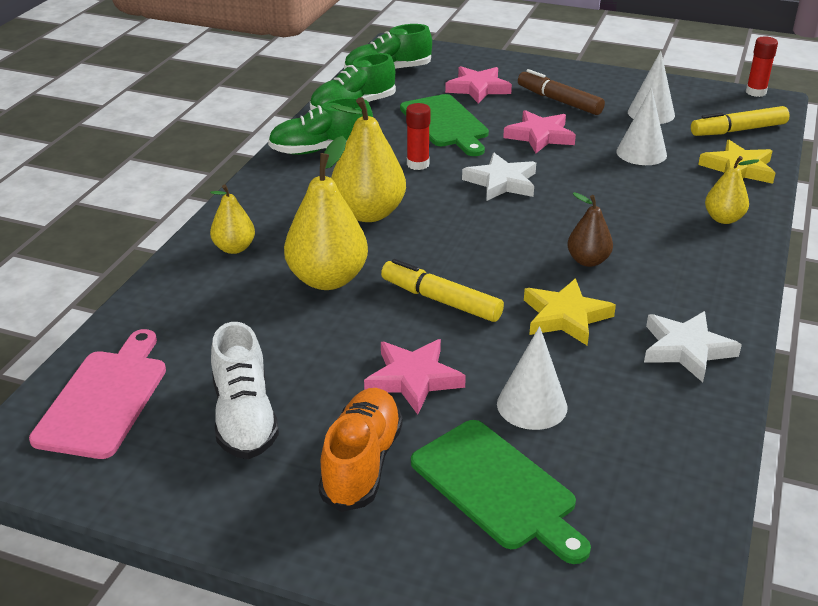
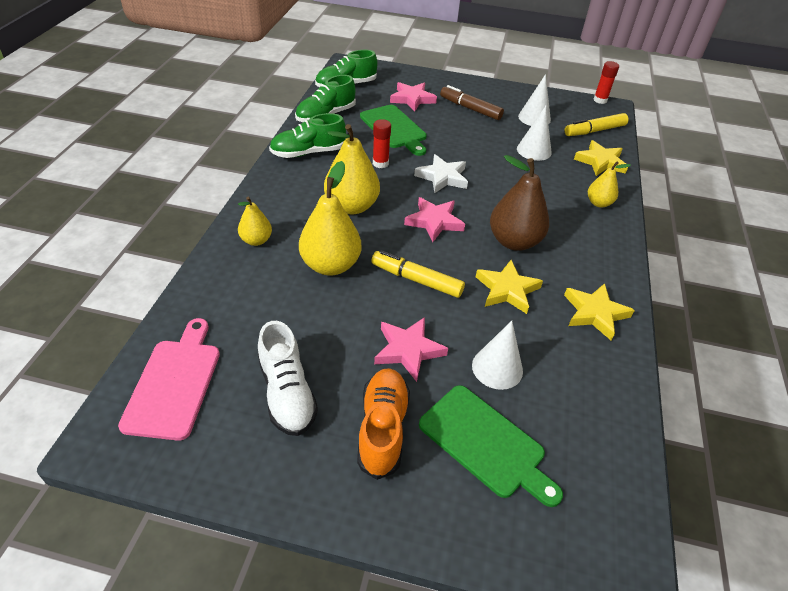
camera: 10 degrees left, 10 degrees up
(540, 136) = (462, 138): pink star -> pink star (434, 222)
(588, 261) = (514, 241): brown pear -> brown pear, size x1.80
(686, 349) = (595, 313): white star -> yellow star

